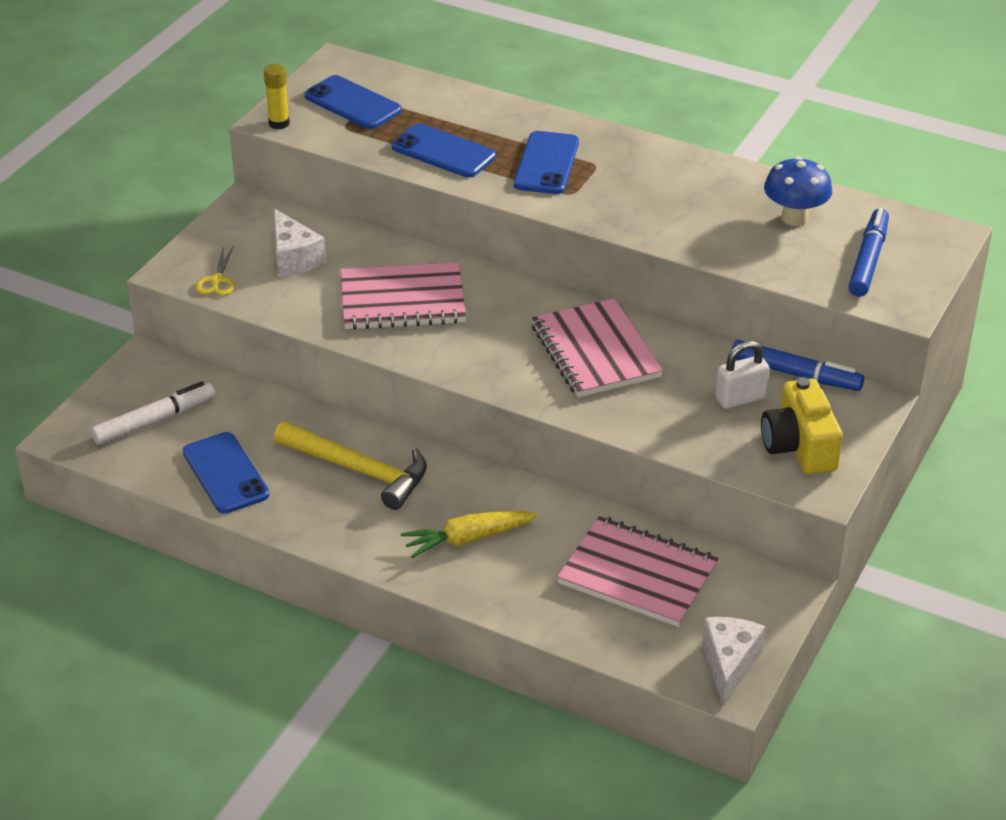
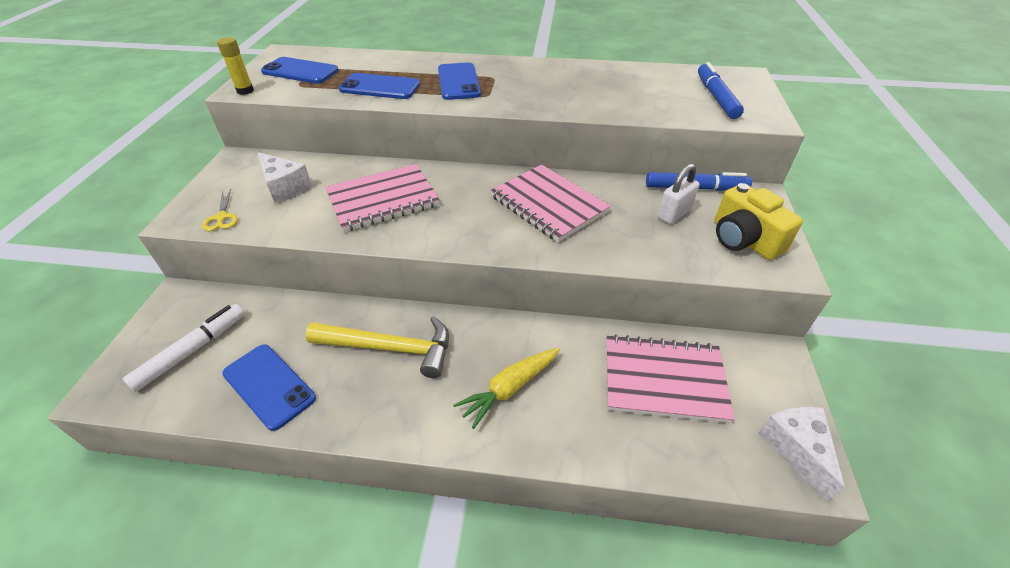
camera: 20 degrees left, 5 degrees up
(794, 218) = (647, 83): blue mushroom -> none

